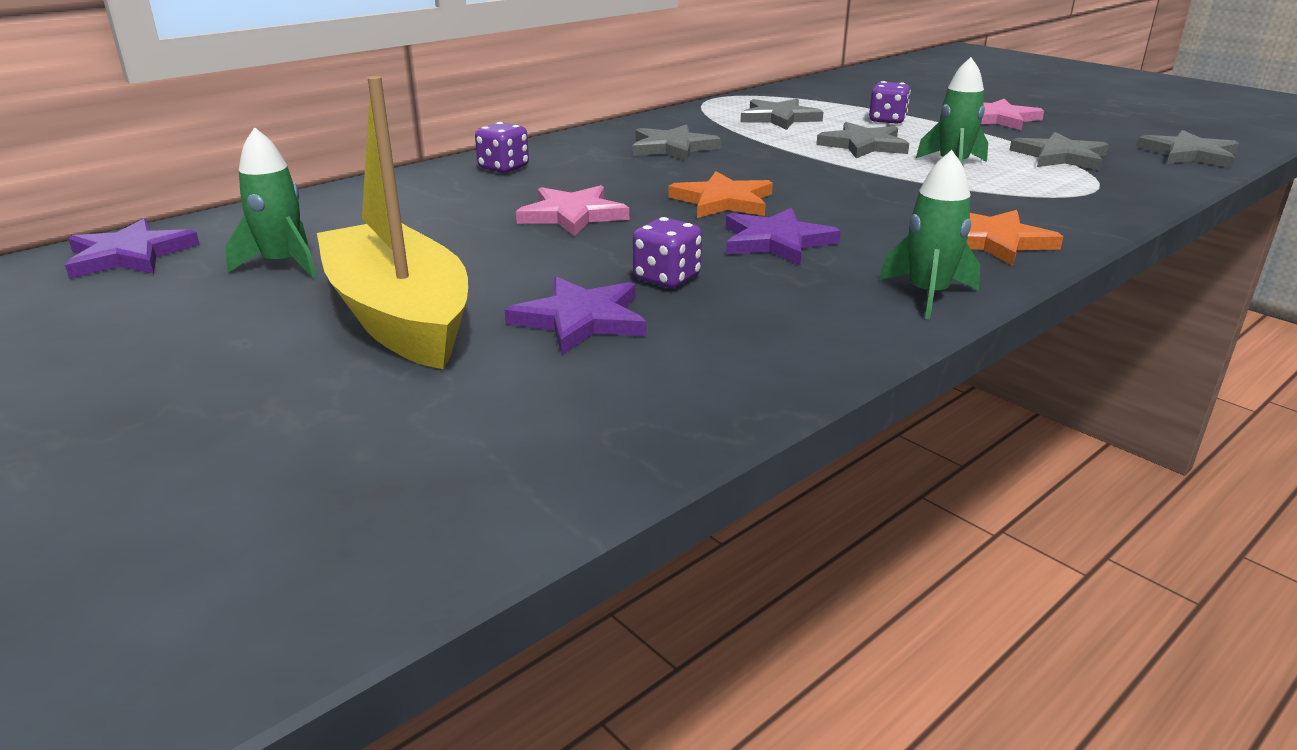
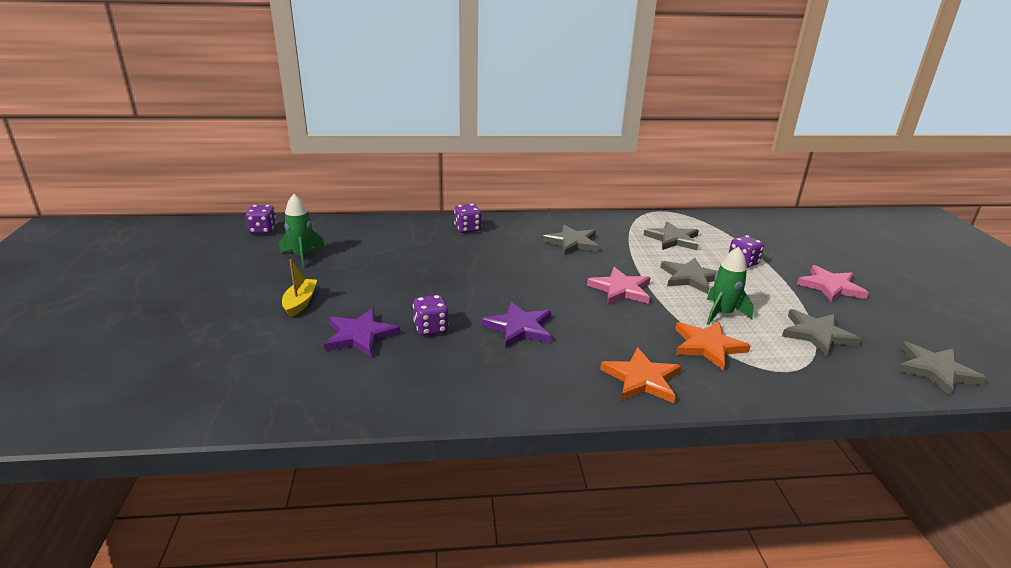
camera: 35 degrees right, 0 degrees up
(130, 255) = (263, 230): purple star -> purple dice
(400, 317) = (300, 303): yellow boat -> yellow boat, size x0.44
(573, 215) = (451, 271): pink star -> pink star (621, 289)
(723, 201) = (537, 290): orange star -> orange star (707, 346)
(928, 295) = (537, 397): green rocket -> none

